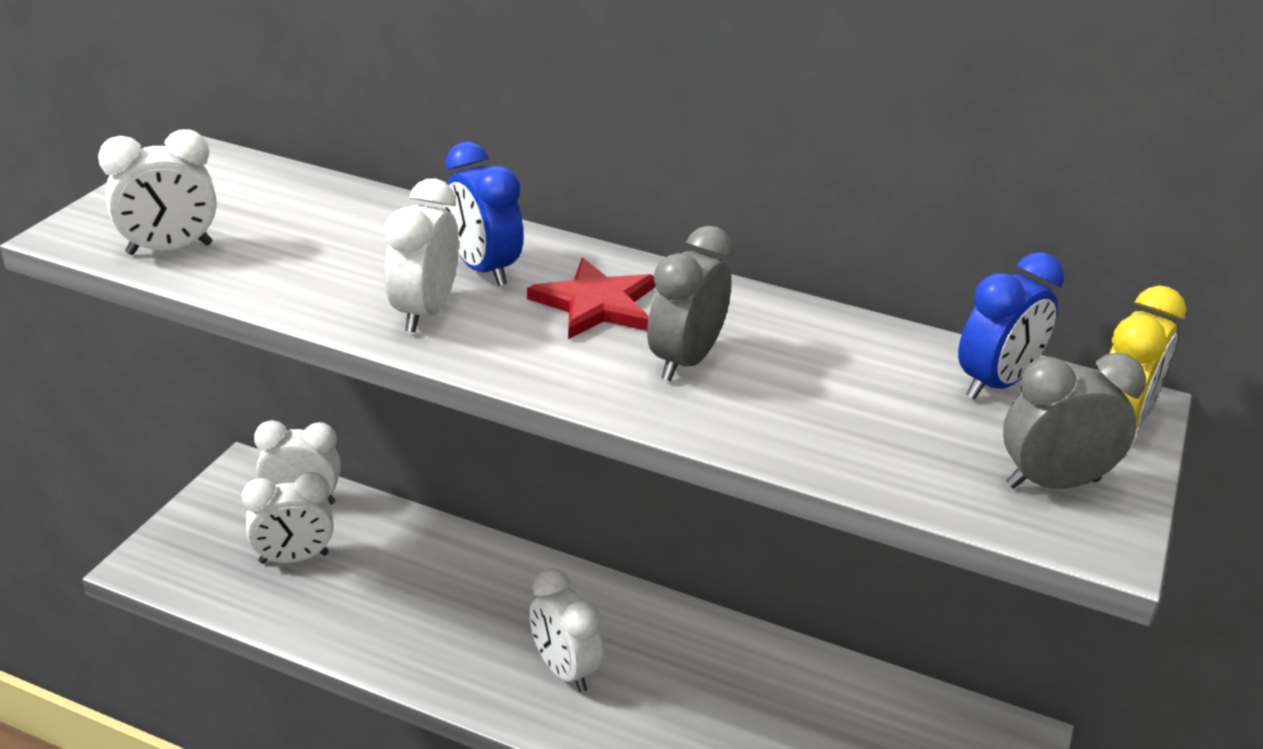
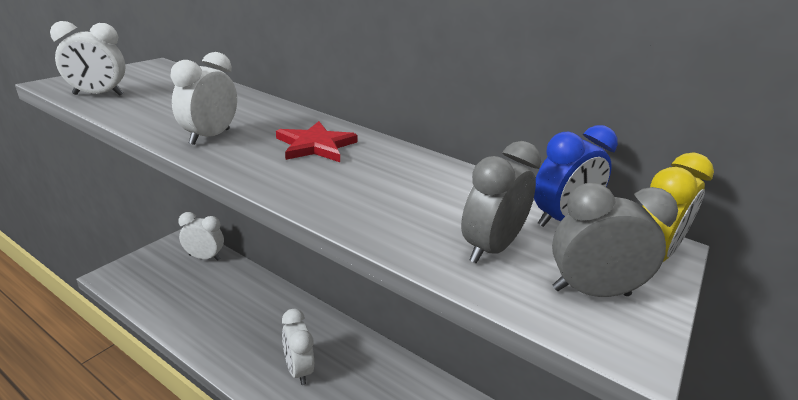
camera: 10 degrees right, 5 degrees down
(294, 558) = (184, 284): white clock -> none
(483, 269) = (262, 122): blue clock -> none
(684, 361) = (352, 180): grey clock -> grey clock (490, 249)

